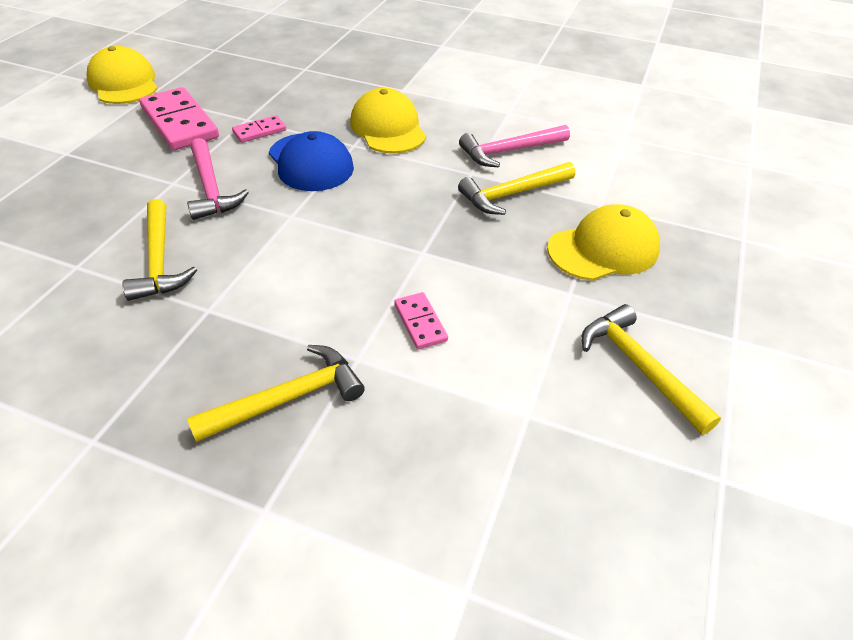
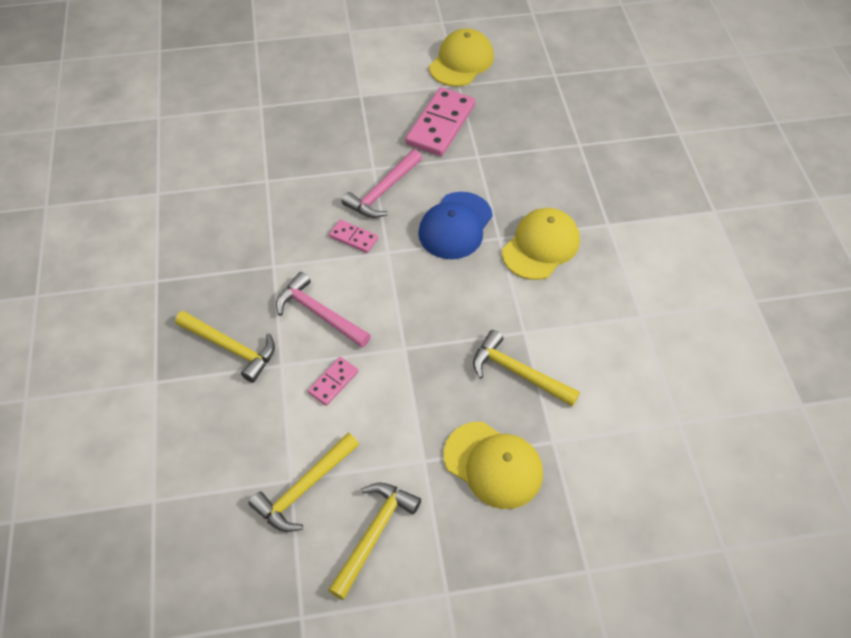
camera: 60 degrees right, 10 degrees up
(160, 260) = (297, 214): yellow hammer -> yellow hammer (304, 488)
(259, 131) = (468, 173): pink domino -> pink domino (353, 238)
(509, 151) = (578, 344): pink hammer -> pink hammer (319, 313)

